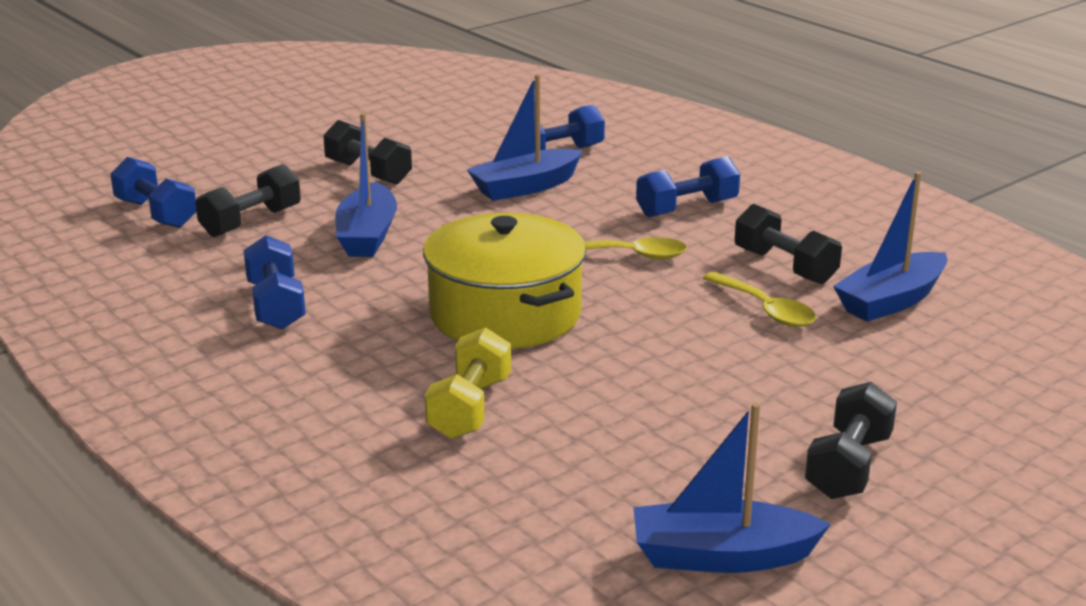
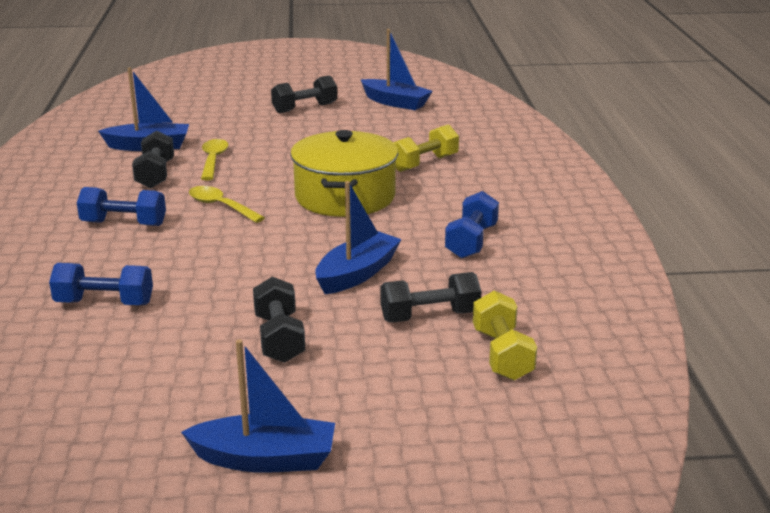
camera: 145 degrees left, 0 degrees up
(156, 214) = (502, 354): blue dumbbell -> yellow dumbbell
(525, 187) = (188, 277): blue boat -> blue boat (265, 459)

